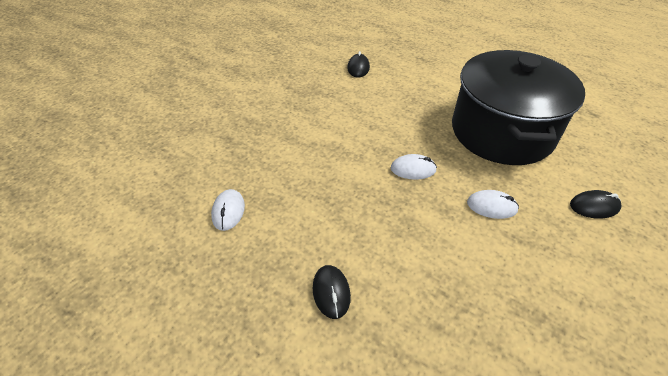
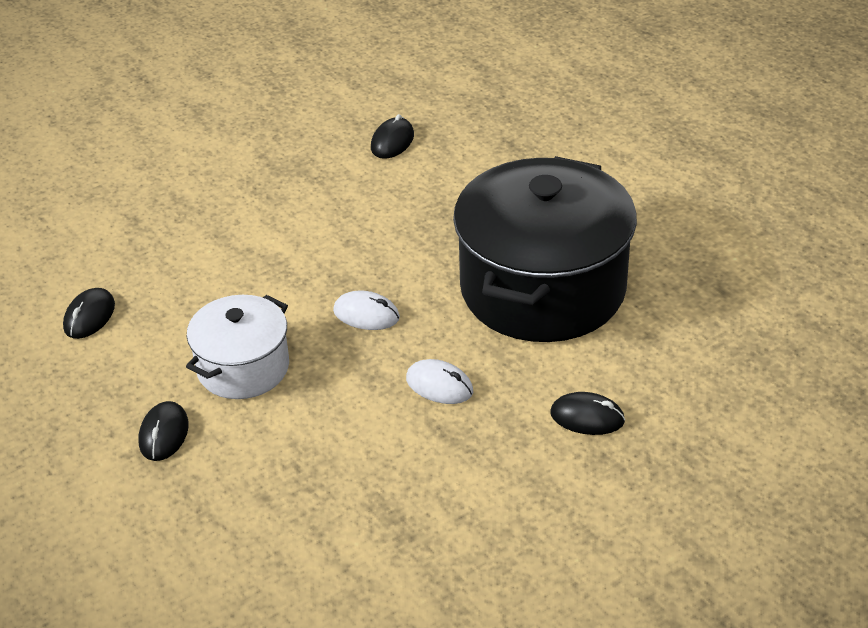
camera: 20 degrees right, 5 degrees down
(228, 211) = (89, 316): white mouse -> black mouse
(357, 224) = (243, 368): none -> white pot

